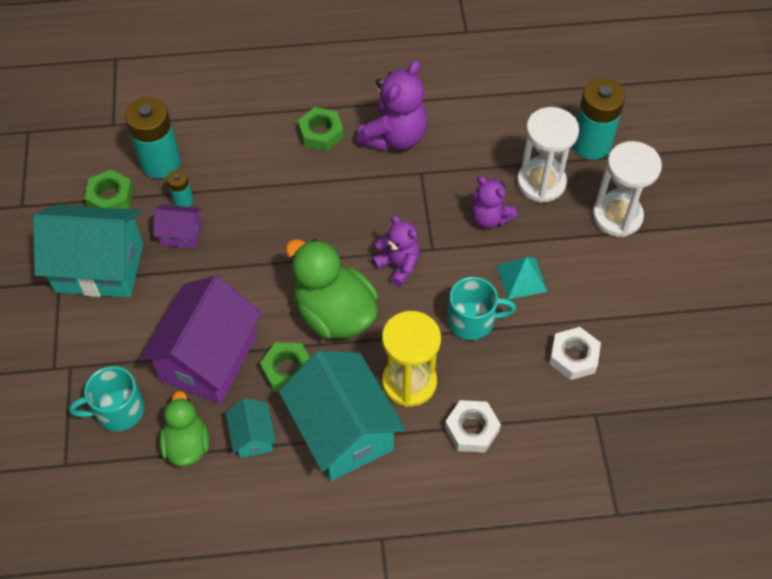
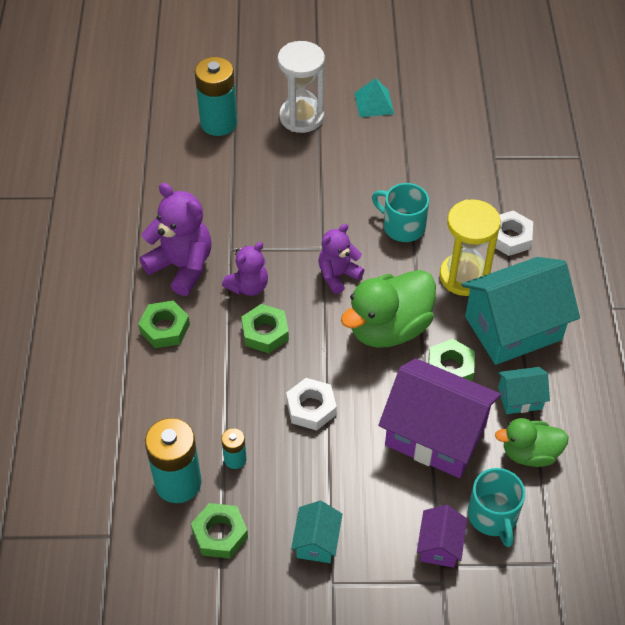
camera: 85 degrees left, 5 degrees down
(99, 268) = (316, 542): turquoise house -> turquoise house, size x0.47
(181, 234) = (280, 461): purple house -> purple house (439, 545)
(322, 210) = (265, 332): none -> green nut
(472, 320) = (402, 226): turquoise mug -> turquoise mug turned 60 degrees counterclockwise
(489, 218) = (292, 203): purple teddy bear -> purple teddy bear (248, 286)
(522, 278) = (360, 188): turquoise pyramid -> turquoise pyramid (374, 103)
(541, 183) = (257, 162): white hourglass -> none
(573, 357) = (441, 164): white nut -> white nut (311, 408)

